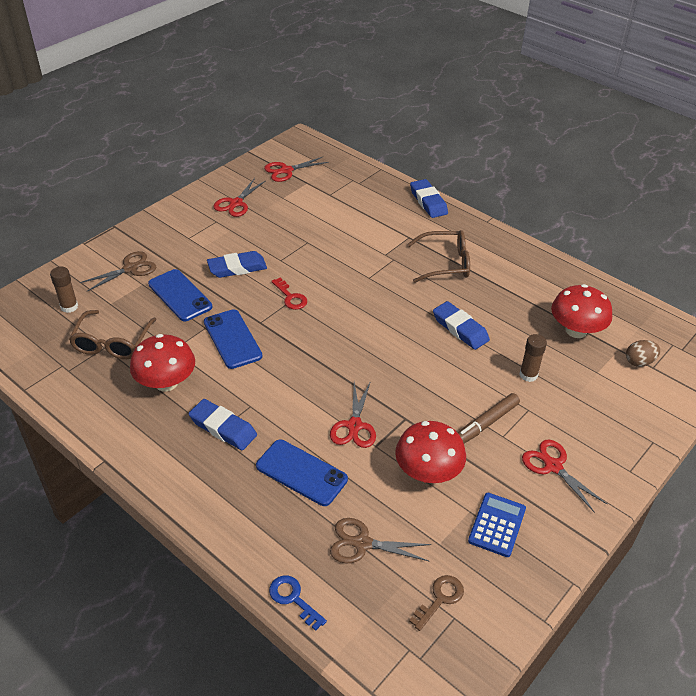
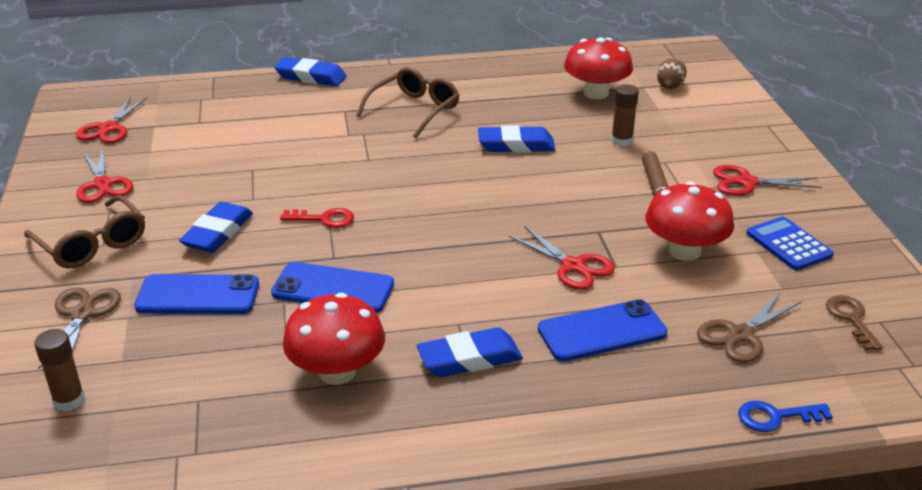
camera: 50 degrees left, 10 degrees down
(112, 343) = (200, 389): brown glasses -> brown glasses (92, 244)

